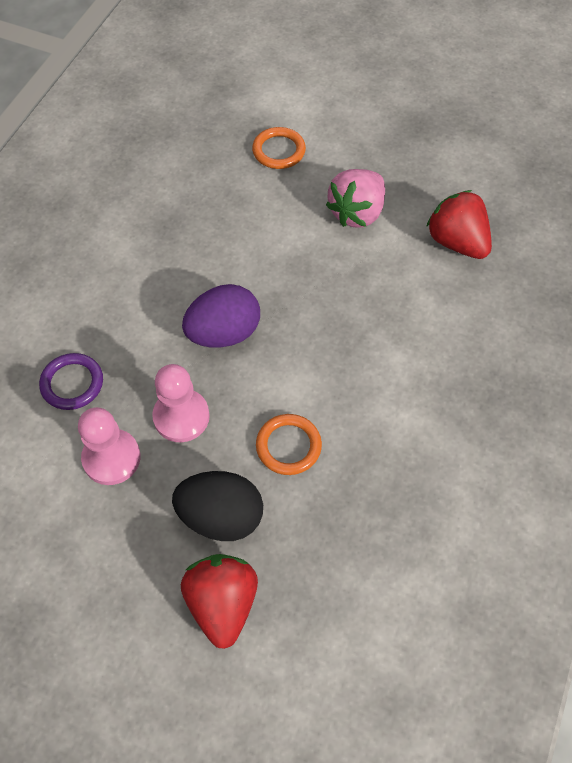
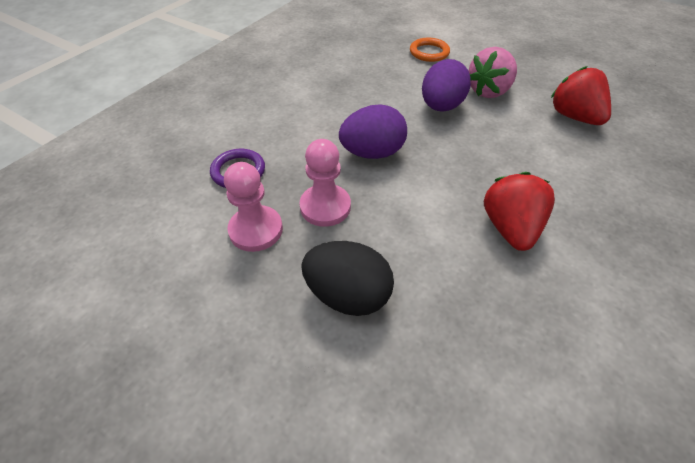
camera: 10 degrees right, 10 degrees down
(222, 603) = (336, 381): red strawberry -> red strawberry (509, 228)
(288, 446) = (421, 243): orange ring -> none
(299, 248) = (441, 107): none -> purple egg

